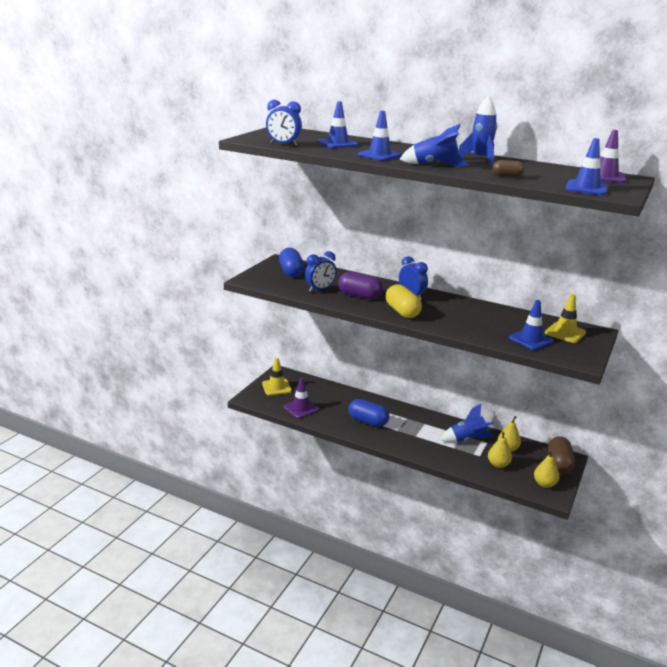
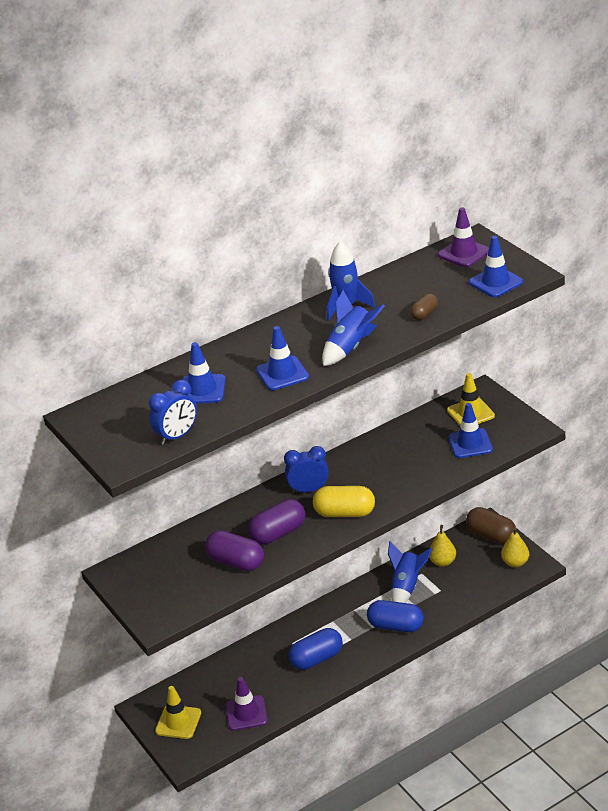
camera: 55 degrees left, 10 degrees up
(291, 272) = (161, 572): blue capsule -> blue capsule (396, 626)
(320, 289) = (236, 562): blue clock -> purple capsule
(498, 464) = (464, 582): yellow pear -> none

